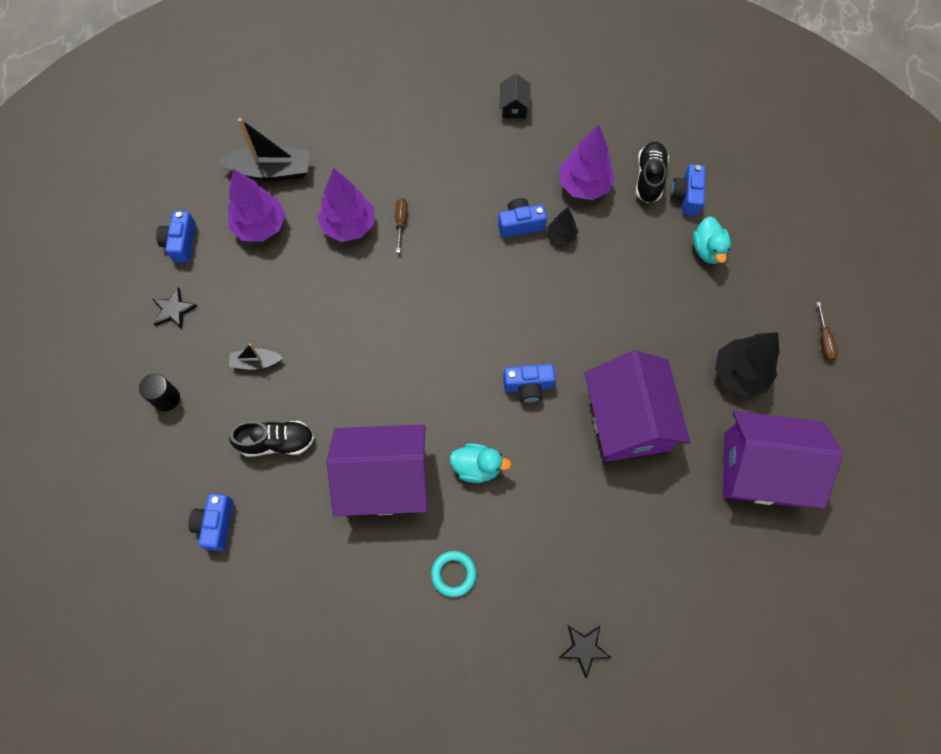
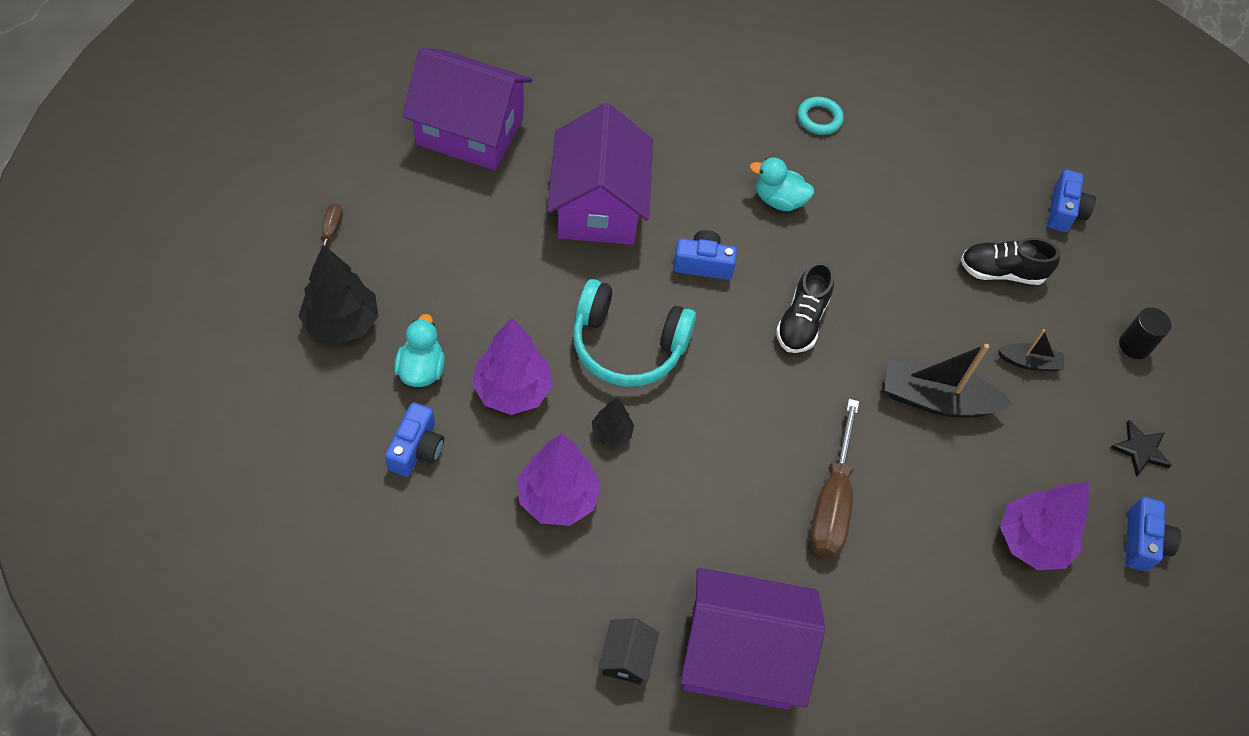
camera: 175 degrees left, 10 degrees down
(271, 171) = (1020, 629): black boat -> black boat (936, 400)
(349, 226) = (906, 514): purple tree -> purple tree (512, 391)
(384, 480) = (882, 211): purple house -> purple house (741, 654)
(401, 222) = (831, 503): brown screwdriver -> brown screwdriver, size x2.05
(520, 224) = (664, 462): blue camera -> none
(568, 302) = (627, 345): none -> turquoise headphones
(584, 649) = (705, 40): black star -> none
(649, 178) = (459, 488): black shoe -> black shoe (801, 321)
(739, 374) = (450, 222): black tree -> black tree (342, 323)

